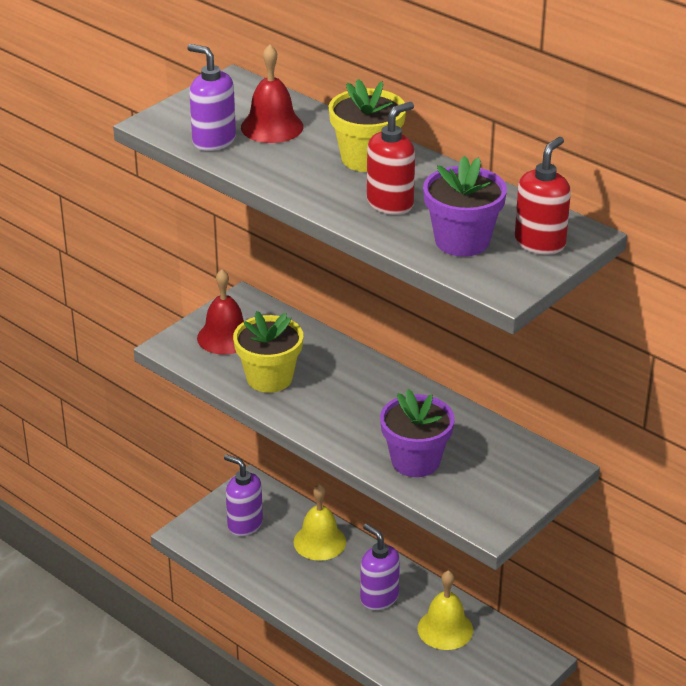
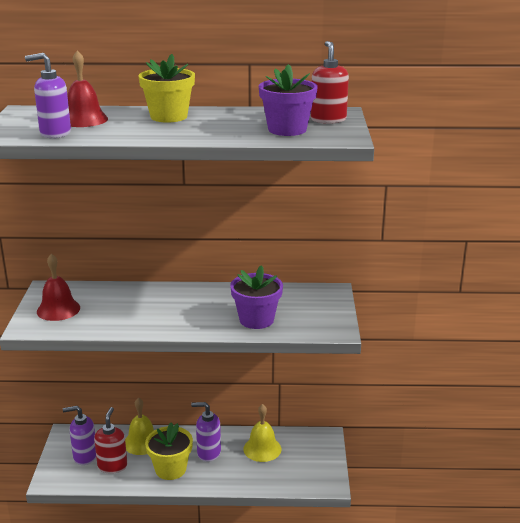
camera: 40 degrees left, 10 degrees down
(269, 378) = (115, 317): yellow flower pot -> yellow flower pot (170, 469)
(390, 203) = (218, 128): red soap dispenser -> red soap dispenser (112, 466)

